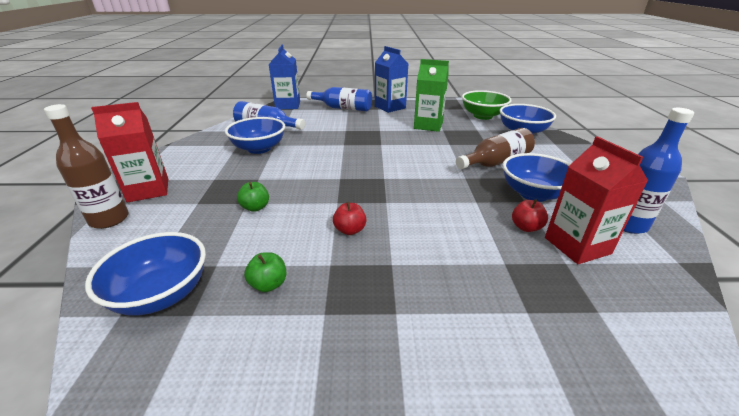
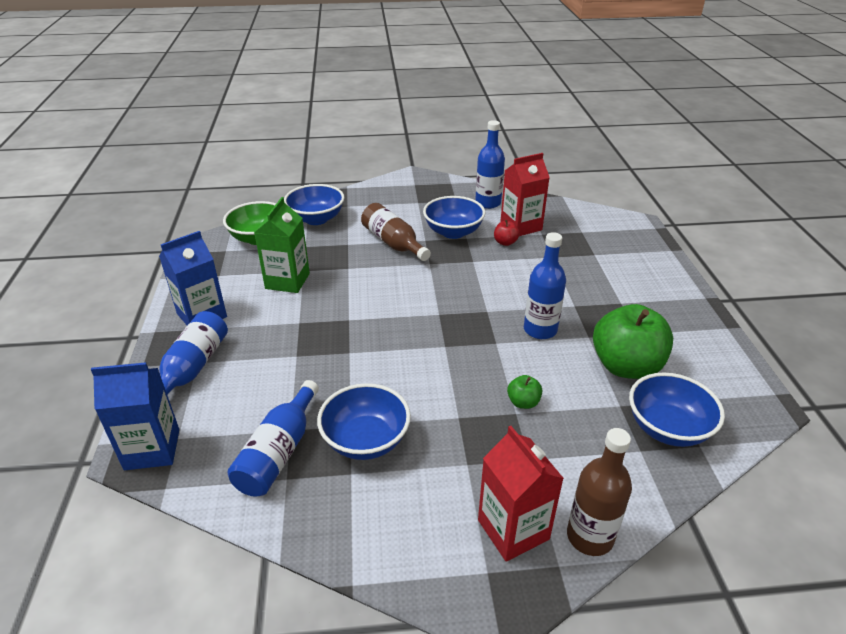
camera: 95 degrees left, 5 degrees up
(268, 284) = (626, 366): green apple -> green apple, size x2.32
(350, 230) = (540, 330): red apple -> blue bottle

